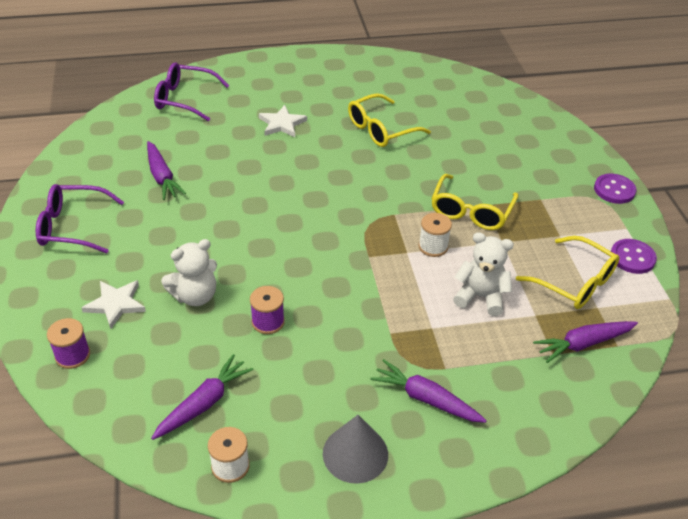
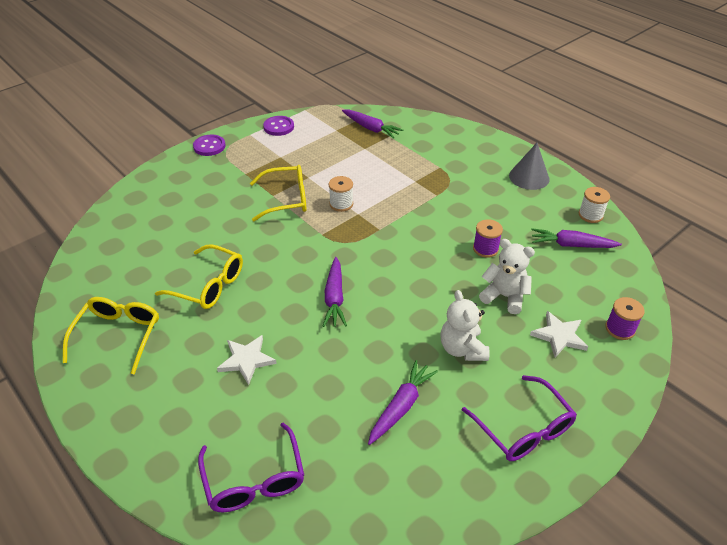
camera: 120 degrees left, 0 degrees up
(426, 399) = (468, 166): purple carrot -> purple carrot (334, 298)
(480, 297) = (370, 171): white teddy bear -> white teddy bear (462, 349)
(574, 282) = (322, 142): yellow glasses -> yellow glasses (118, 336)

